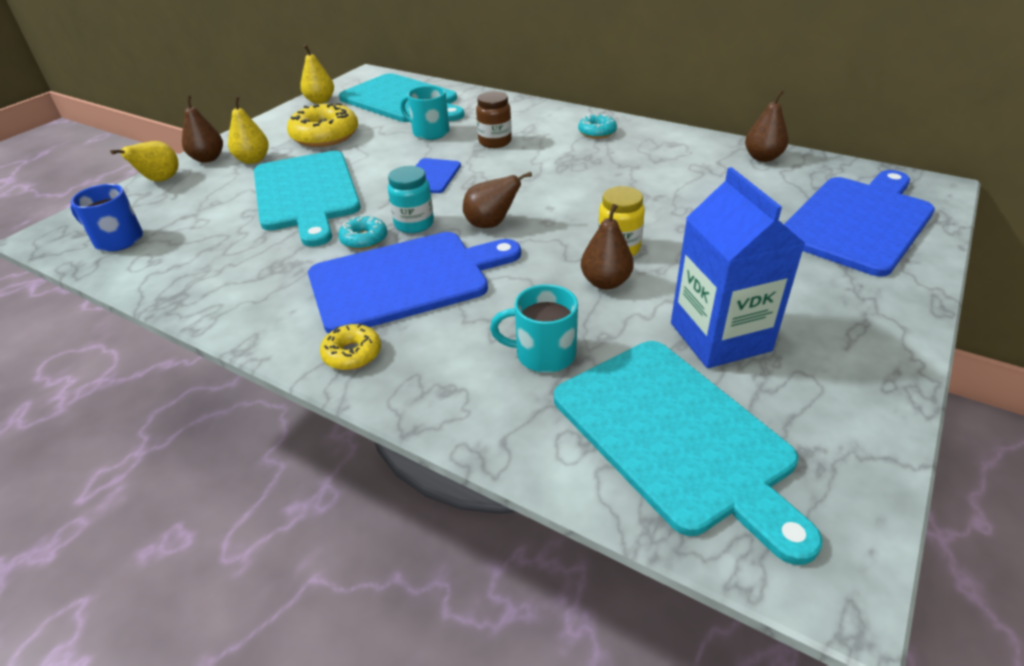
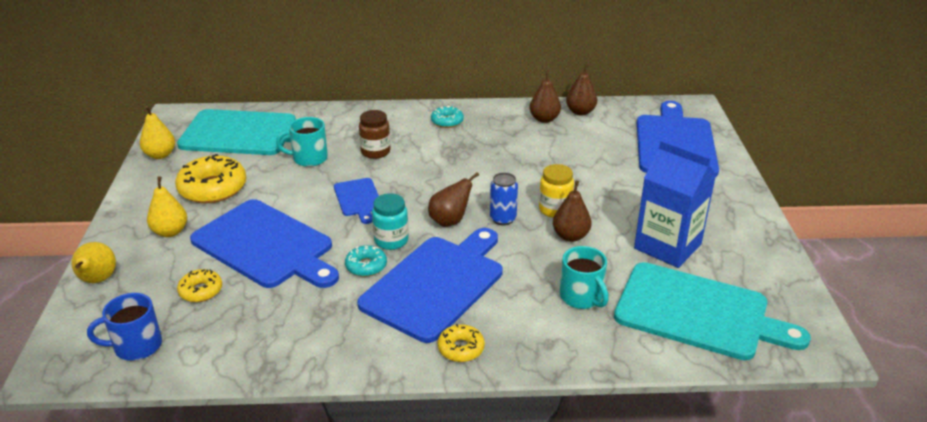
camera: 35 degrees left, 5 degrees down
(208, 158) = (119, 244): brown pear -> brown pear (544, 119)
(214, 213) = (201, 291): none -> yellow donut
(306, 193) = (266, 245): turquoise cutting board -> blue cutting board
(543, 354) = (582, 297): turquoise mug -> turquoise mug turned 90 degrees counterclockwise
(548, 239) = (503, 219): none -> blue can

